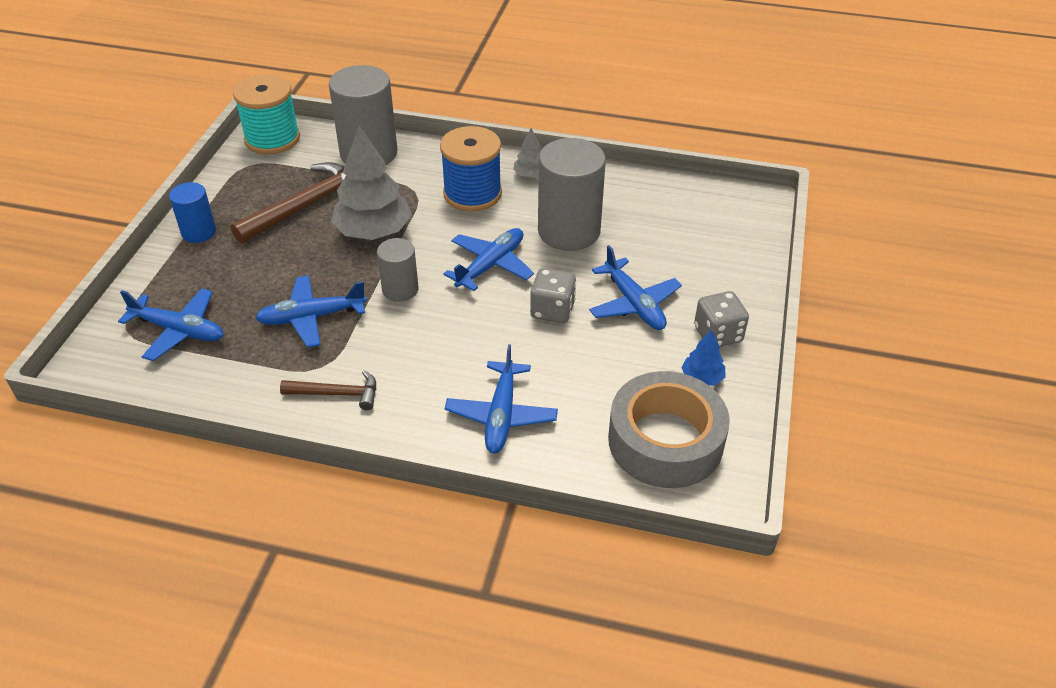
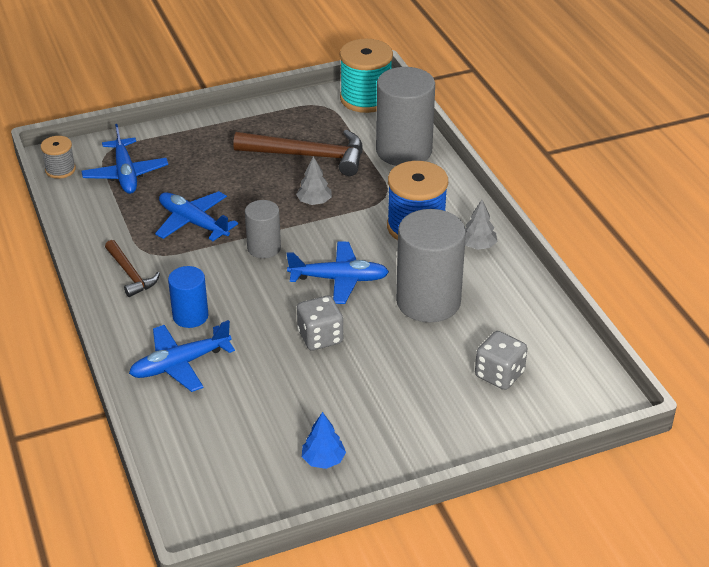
camera: 55 degrees right, 5 degrees down
(107, 375) = (60, 170): none -> grey spool
(199, 232) = (228, 126): blue cylinder -> blue cylinder (190, 316)
(373, 231) = (314, 202): grey tree -> grey tree, size x0.48
(634, 304) = (375, 380): blue plane -> none
(665, 441) = (230, 467): grey tape -> none
(718, 334) = (387, 448): grey dice -> grey dice (499, 375)

